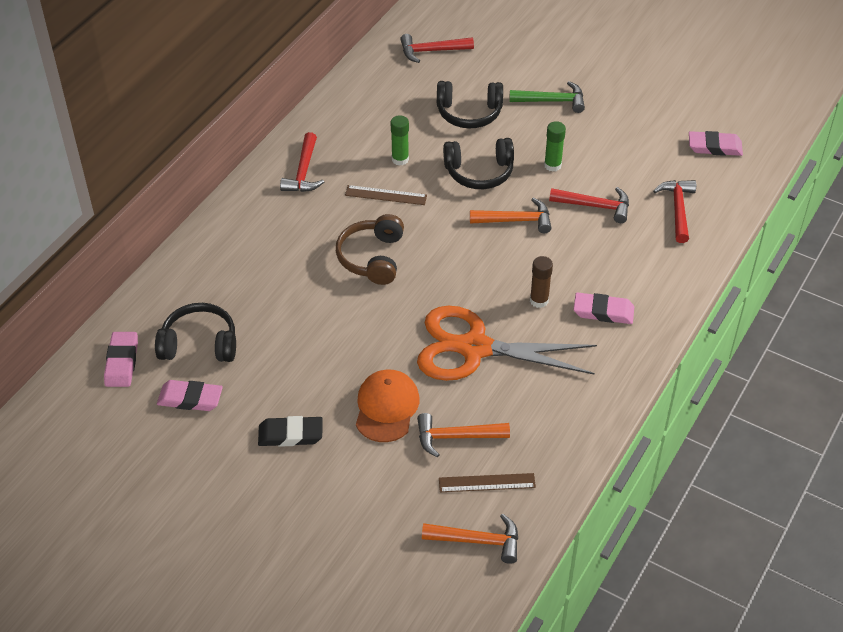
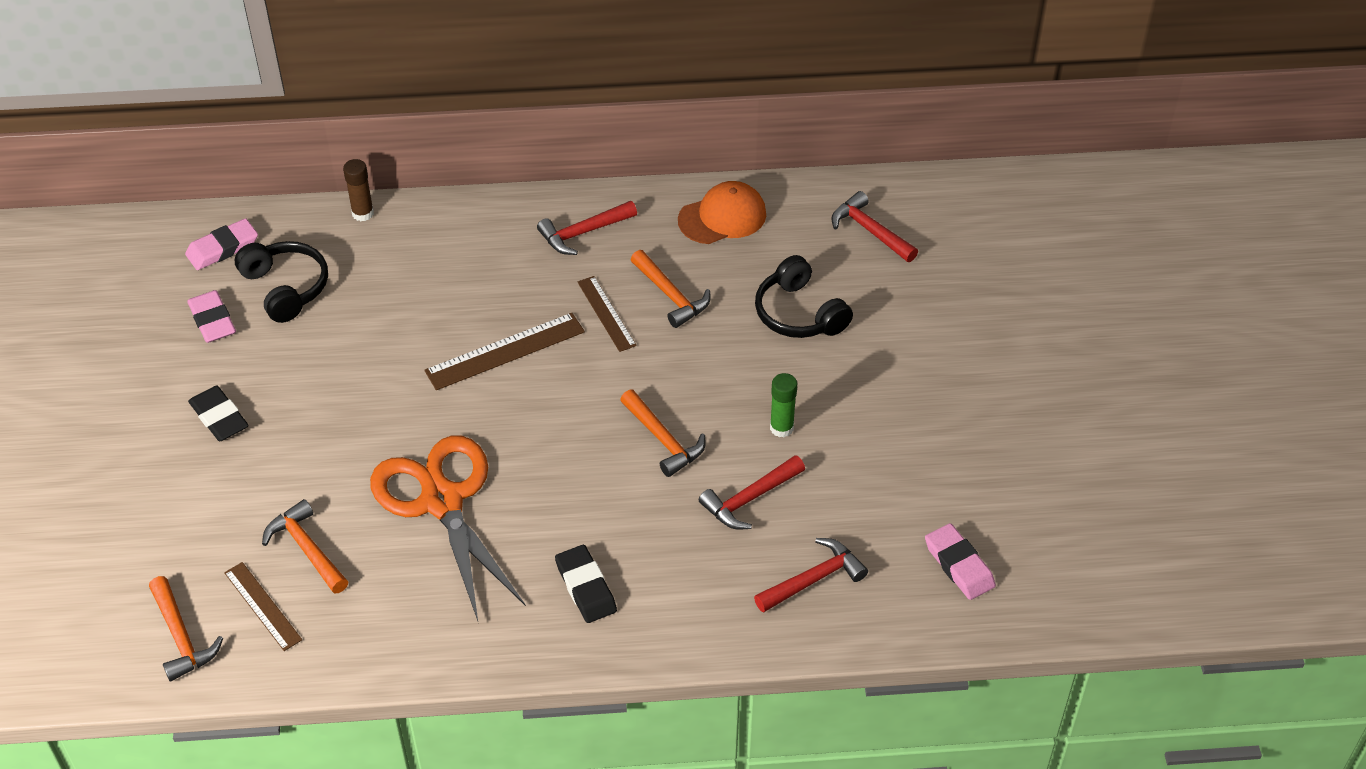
camera: 55 degrees right, 0 degrees up
(372, 258) = (505, 351): brown headphones -> brown ruler
(386, 407) = (306, 472): orange cap -> orange cap (722, 217)
(400, 159) = (671, 296): green glue stick -> orange hammer
(479, 172) = (711, 371): black headphones -> none
(539, 300) = (556, 521): brown glue stick -> brown glue stick (363, 213)
(552, 101) = (890, 375): green hammer -> none
(595, 206) = (749, 499): red hammer -> red hammer turned 75 degrees clockwise
(603, 311) = (585, 587): pink eraser -> black eraser

